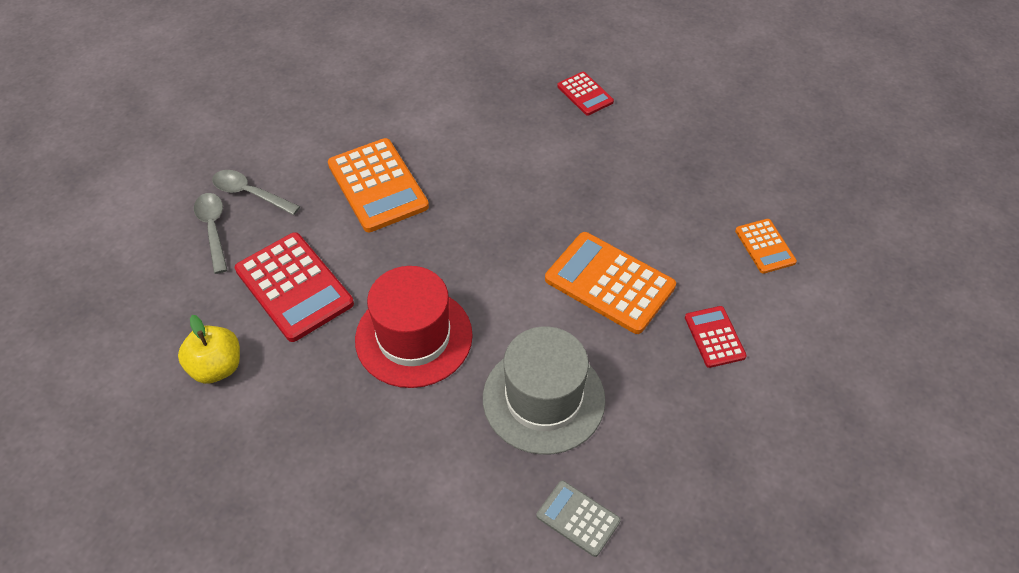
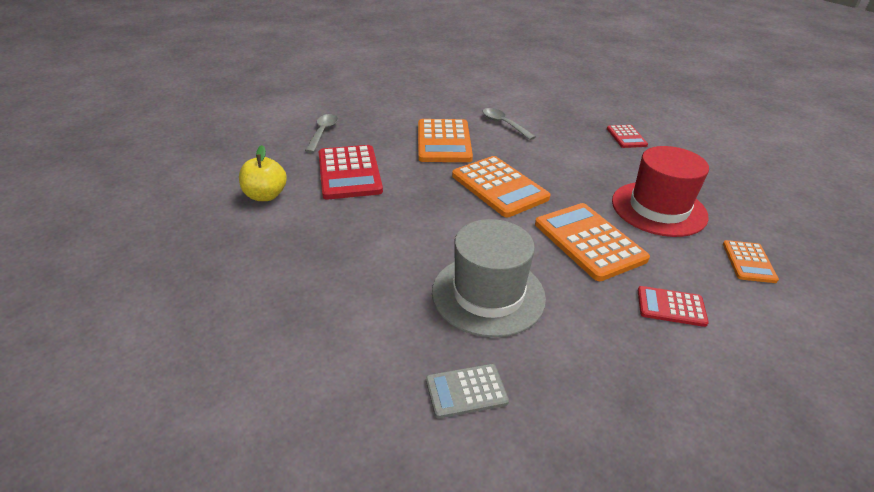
camera: 25 degrees right, 15 degrees down
(250, 193) = (359, 124): grey spoon -> grey spoon (504, 124)
(414, 337) = (411, 223): red hat -> red hat (658, 208)
(481, 238) = (499, 187): none -> orange calculator
(578, 518) = (466, 391): grey calculator -> grey calculator turned 75 degrees counterclockwise
(714, 337) = (671, 307): red calculator -> red calculator turned 90 degrees counterclockwise

